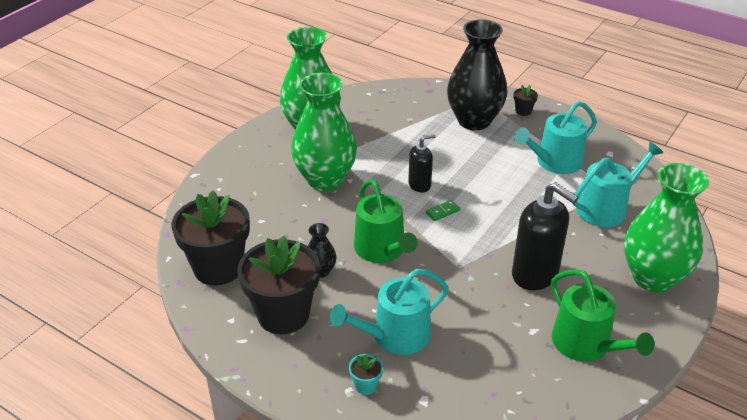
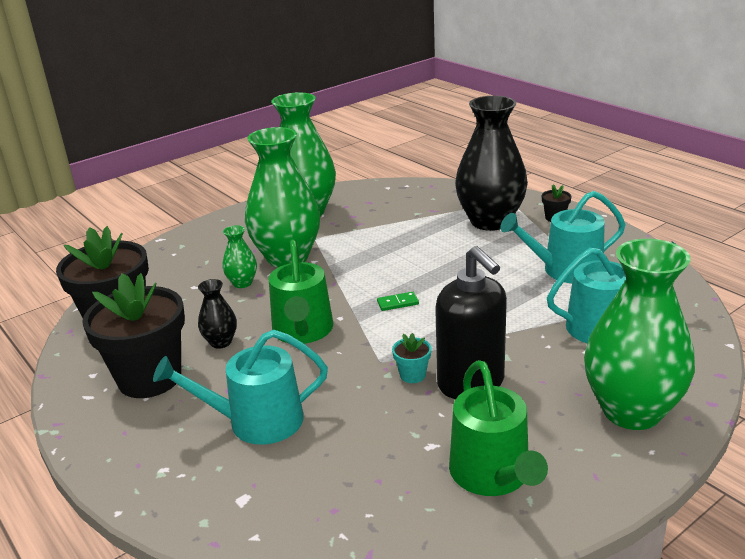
camera: 20 degrees right, 10 degrees down
(302, 211) = (242, 283): none -> green vase
(366, 385) = (186, 469): turquoise flower pot -> turquoise flower pot (412, 375)
(420, 185) = (388, 274): black soap dispenser -> none

